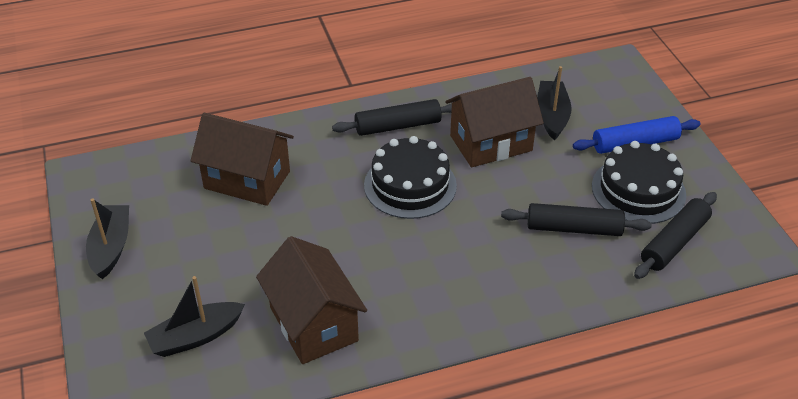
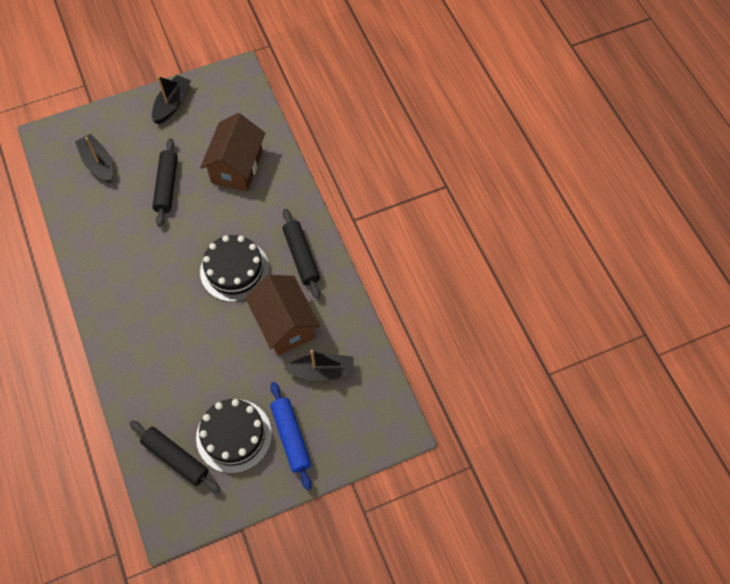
camera: 85 degrees right, 20 degrees up
(111, 247) = (172, 104): black boat -> black boat turned 60 degrees counterclockwise
(314, 324) = (105, 224): brown house -> none
(574, 228) = (190, 385): black rolling pin -> black rolling pin (167, 186)

